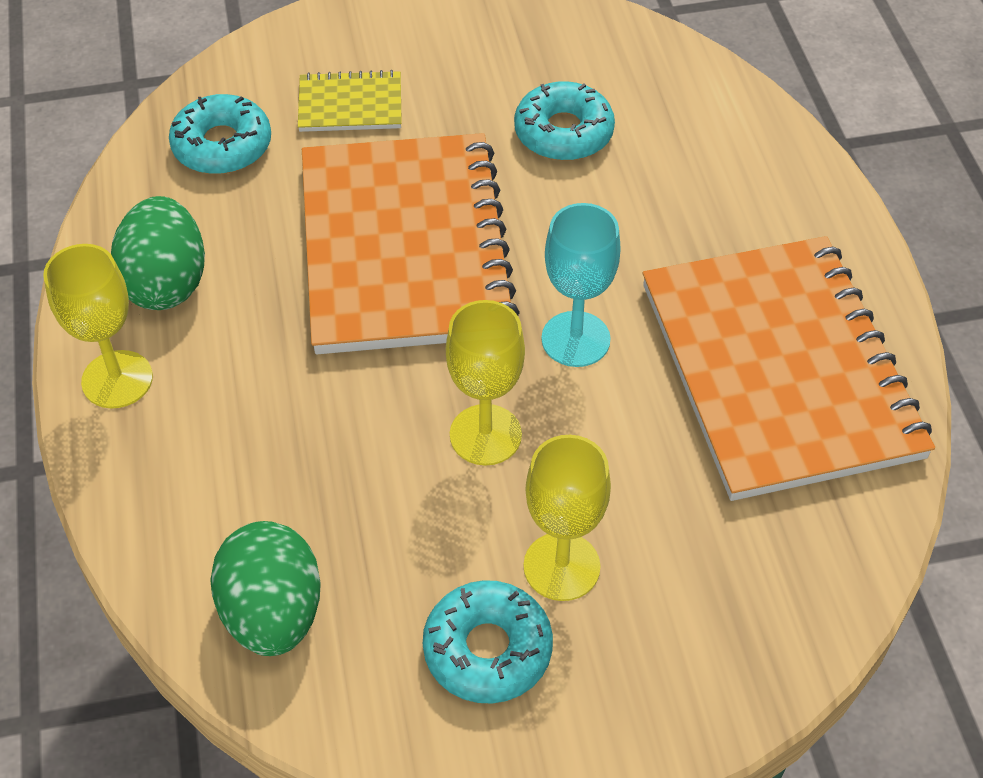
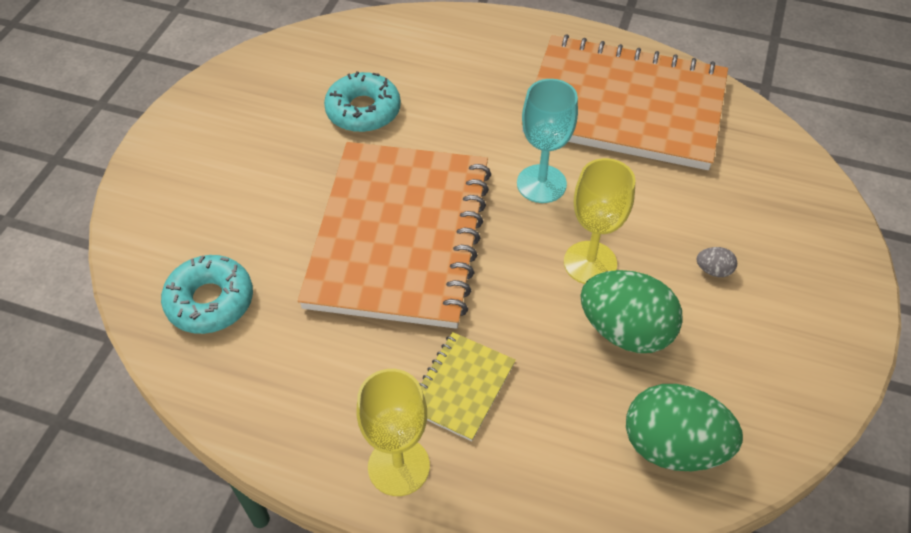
camera: 60 degrees left, 0 degrees up
(166, 283) = (324, 394): green egg -> green egg (625, 331)
(350, 105) = (238, 208): yellow notebook -> yellow notebook (461, 387)
(404, 247) = (399, 236): orange notebook -> orange notebook turned 75 degrees clockwise
(487, 649) = (758, 335): turquoise donut -> none
(561, 566) = (713, 270): yellow goblet -> grey egg

